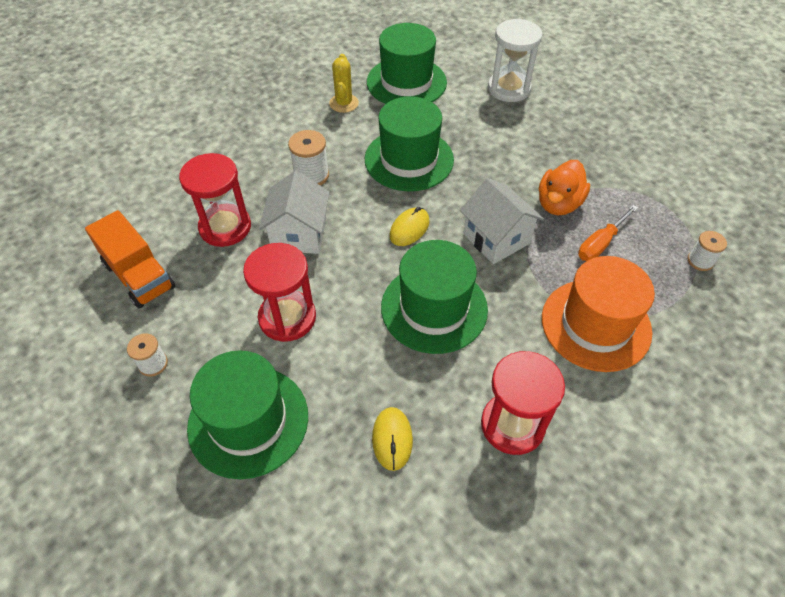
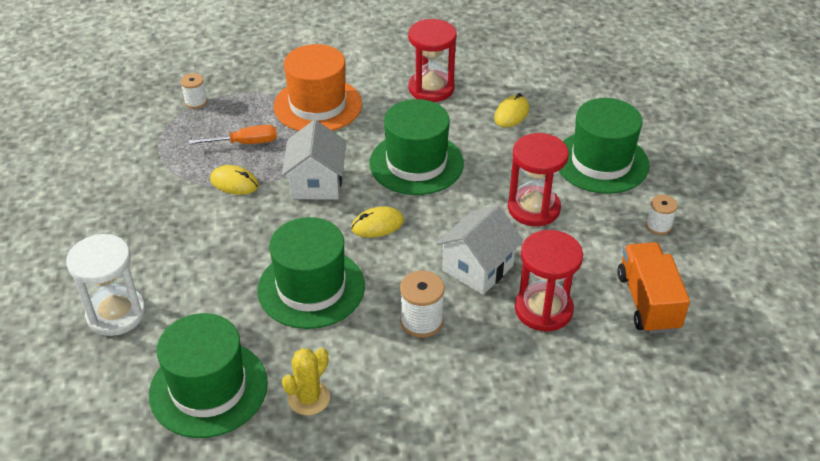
camera: 145 degrees left, 10 degrees down
(558, 204) = (234, 183): orange duck -> yellow mouse

